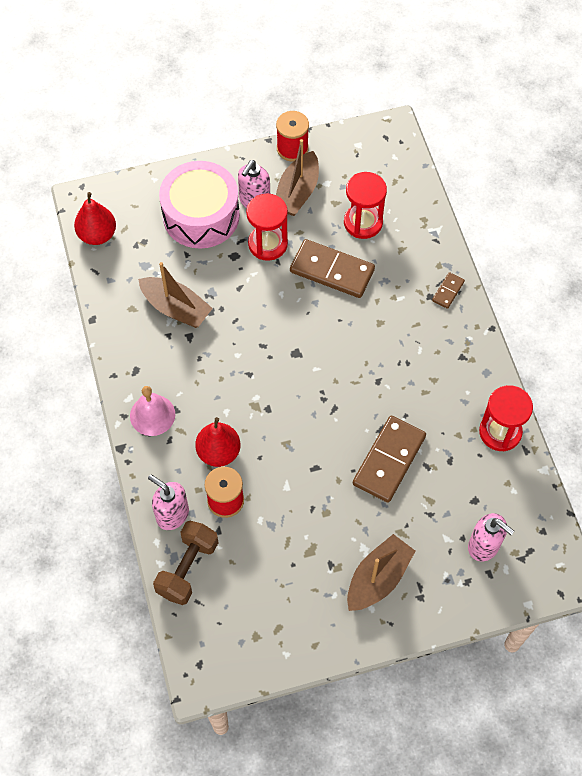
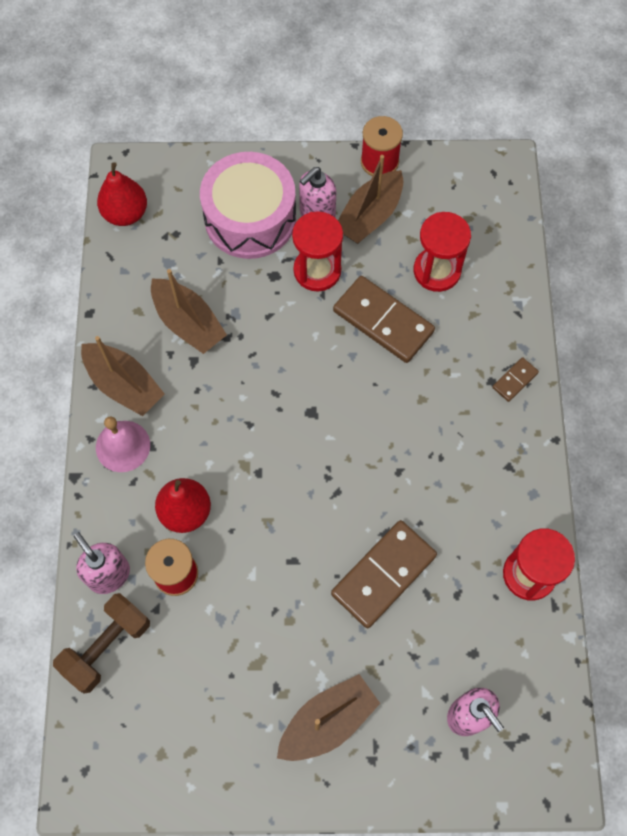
camera: 15 degrees right, 5 degrees up
(138, 368) = (124, 385): none -> brown boat

